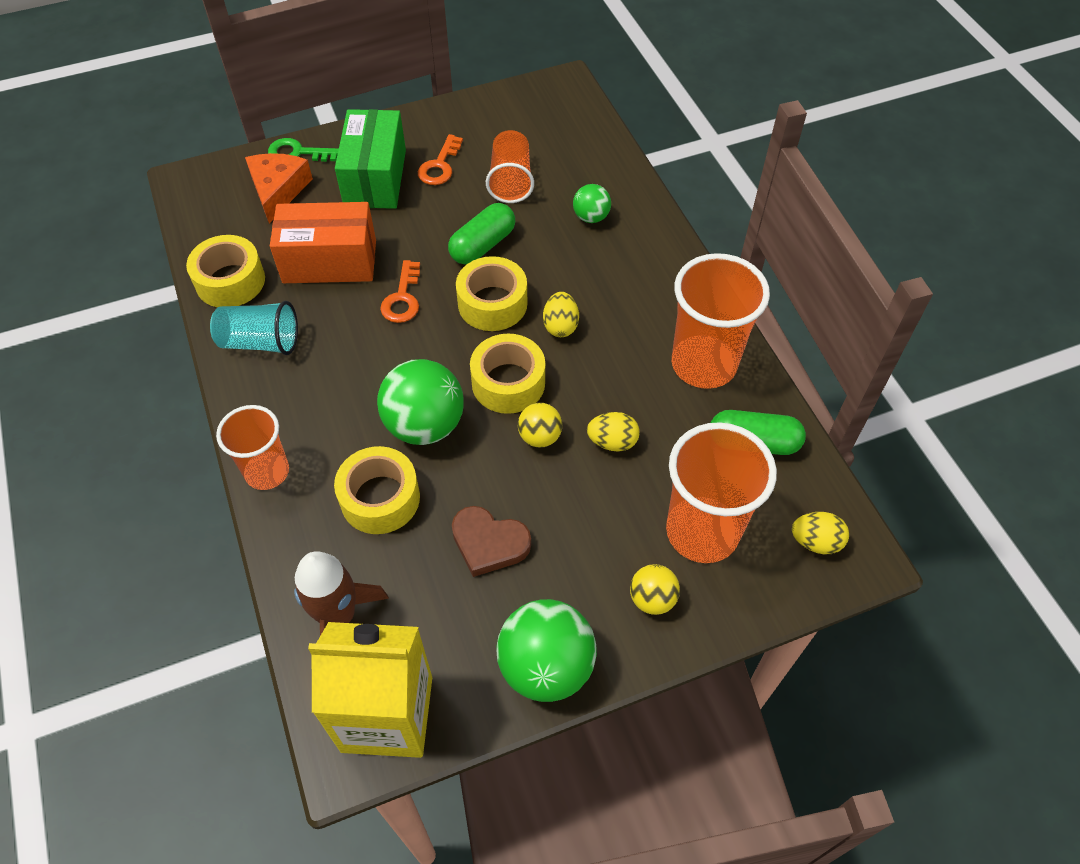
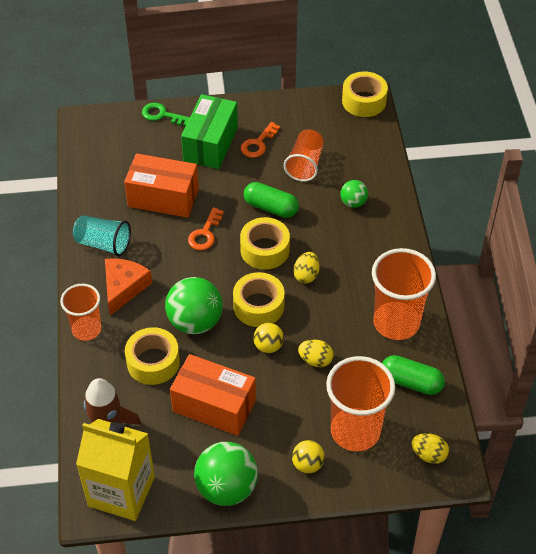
camera: 15 degrees right, 5 degrees down
(230, 281) = (94, 198): yellow tape -> yellow tape (364, 101)
(278, 190) = (142, 140): orange cheese -> orange cheese (124, 287)
(483, 245) = (270, 207): green capsule -> green capsule turned 60 degrees clockwise
(489, 543) = (214, 406): brown heart -> orange box

